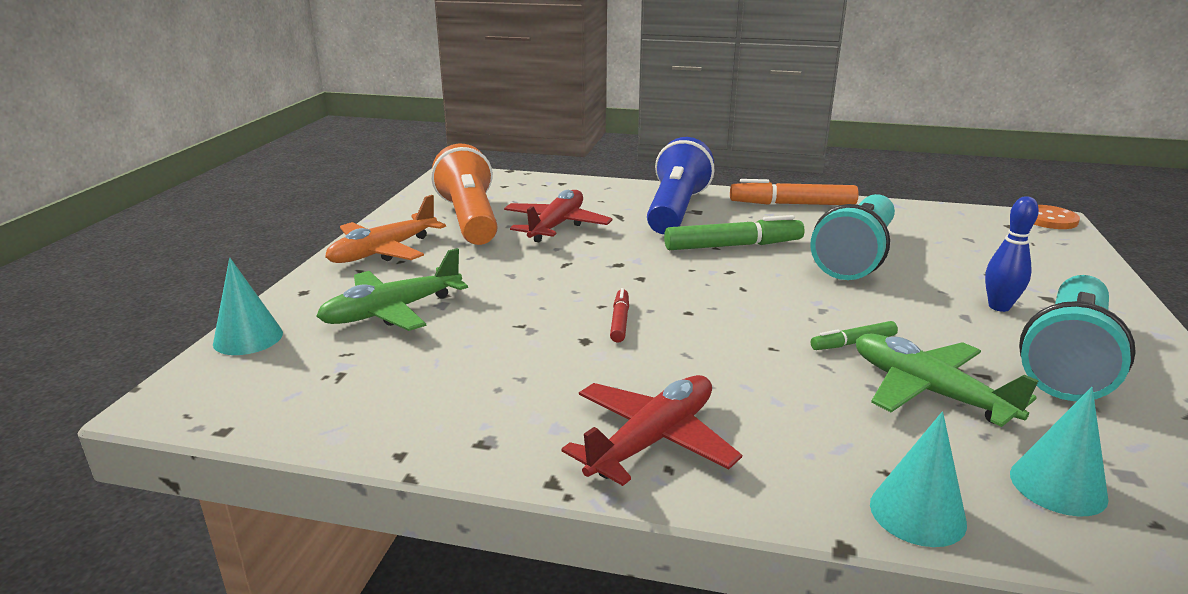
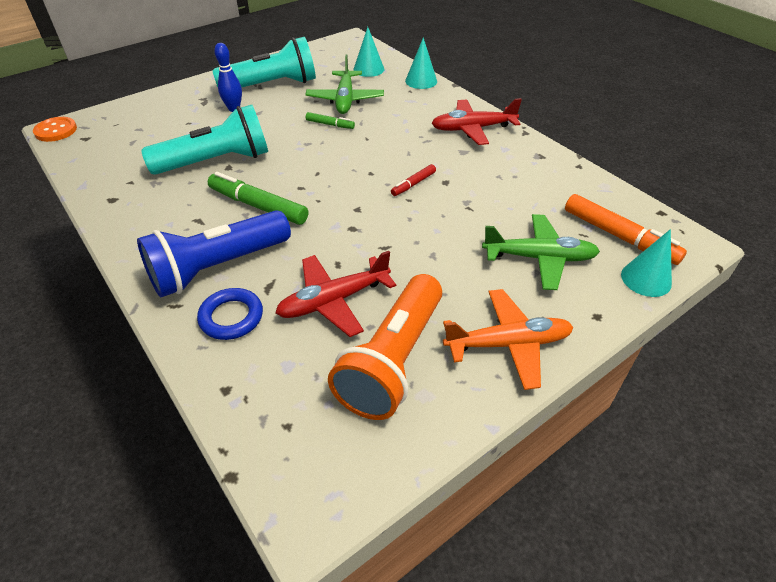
camera: 140 degrees left, 20 degrees up
(614, 199) = (231, 317): none -> blue ring
(792, 204) = (132, 225): orange marker -> orange marker (619, 236)

